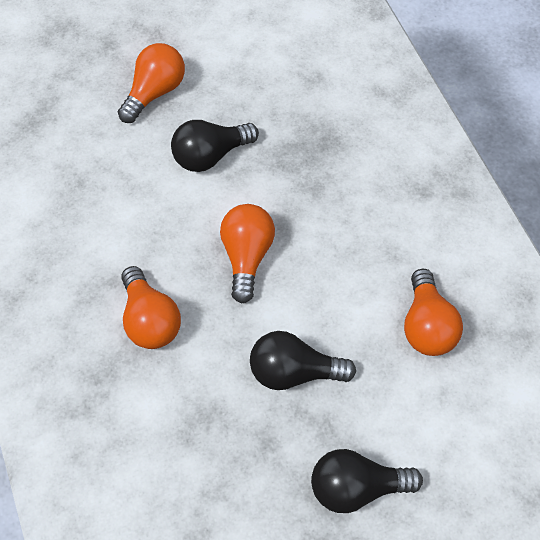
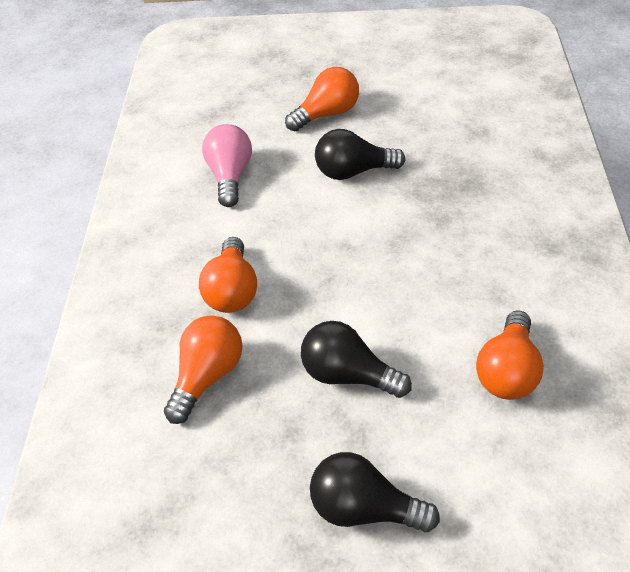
camera: 25 degrees right, 10 degrees down
(87, 194) = (230, 176): none -> pink light bulb
(246, 258) = (348, 261): orange light bulb -> orange light bulb (207, 377)

